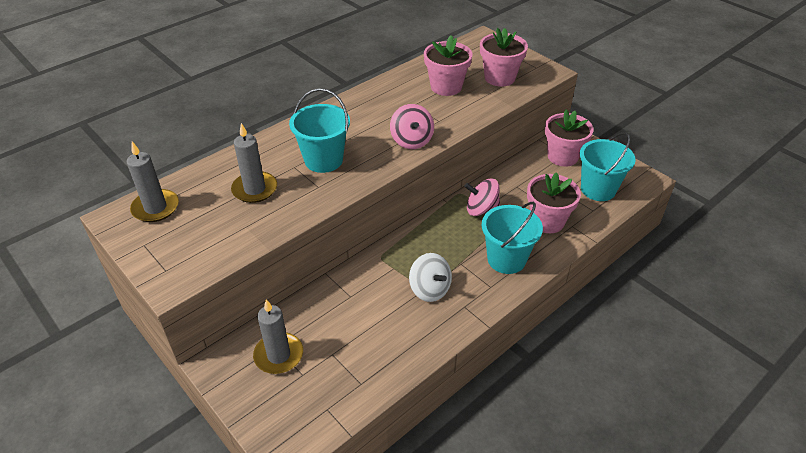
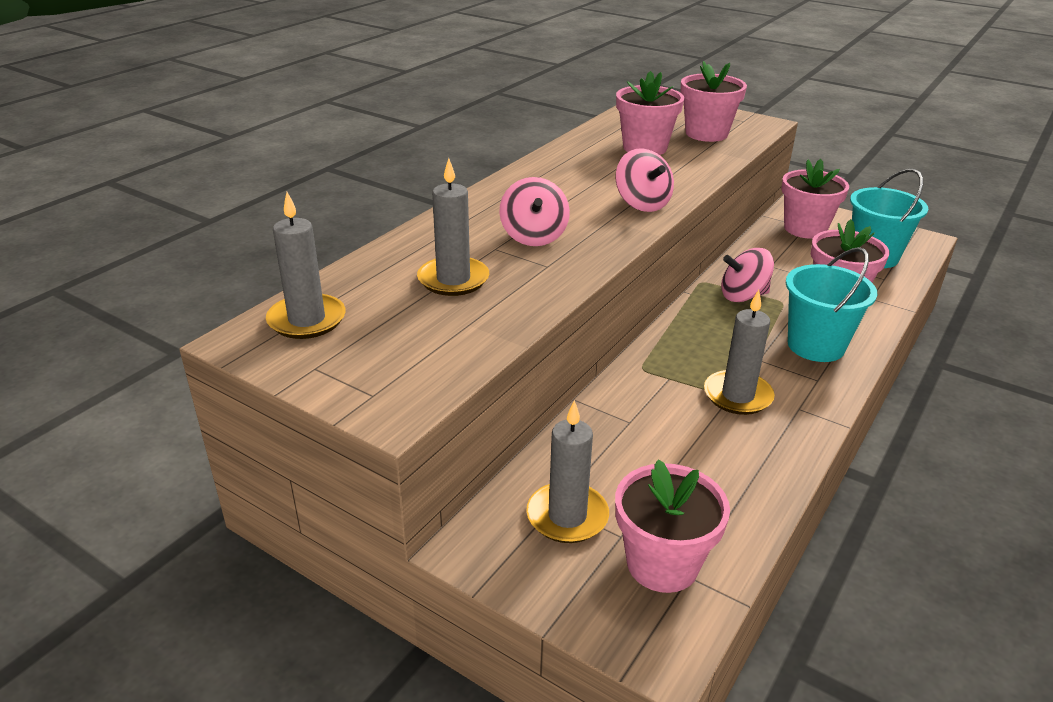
camera: 15 degrees left, 10 degrees down
(316, 398) = (662, 564): none -> pink flower pot
(323, 160) = (534, 236): turquoise bucket -> pink spinning top
(430, 289) = (737, 396): white spinning top -> grey candle

